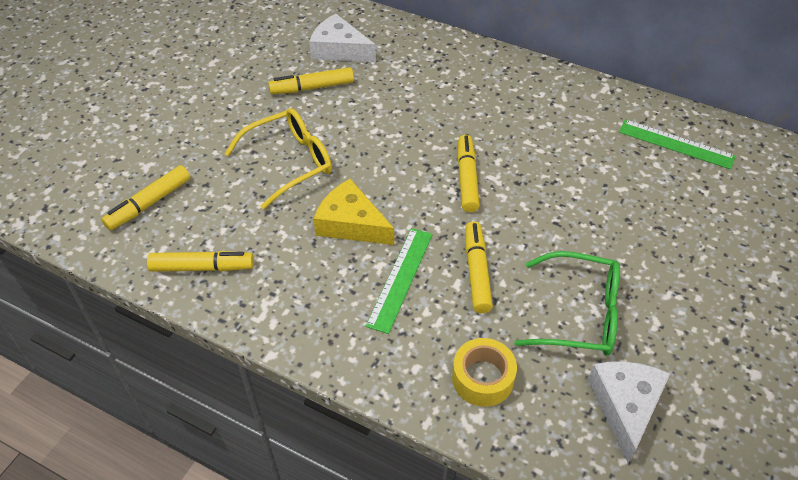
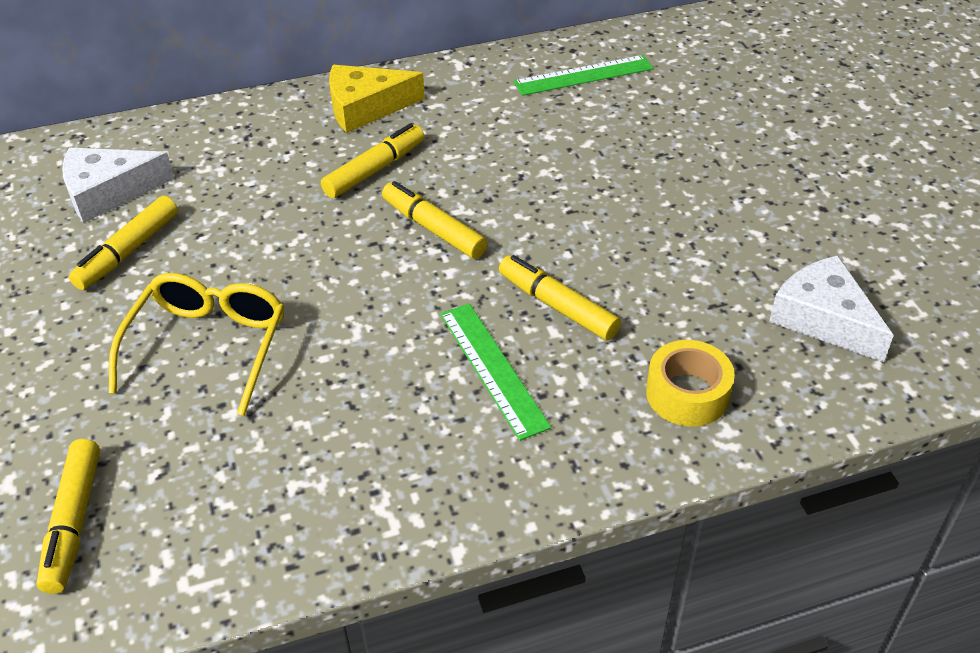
camera: 45 degrees left, 5 degrees down
(202, 267) = (250, 534): yellow marker -> yellow marker (375, 170)
(351, 224) = (369, 356): yellow cheese -> yellow cheese (366, 107)
(580, 314) = (693, 273): green glasses -> none

